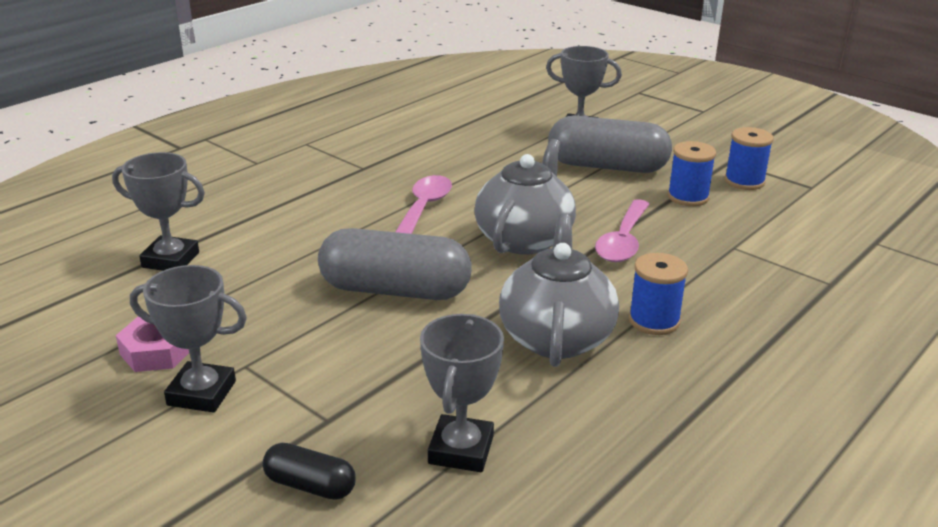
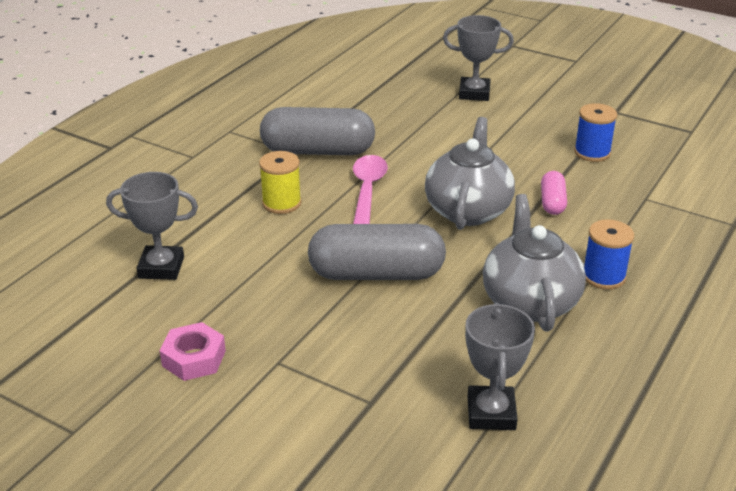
camera: 10 degrees left, 5 degrees up
(201, 393) = (252, 392): grey trophy -> none
(310, 485) = (382, 461): black capsule -> none
(326, 213) = (281, 203): none -> yellow spool
(607, 167) = (512, 128): grey capsule -> grey capsule (318, 151)
(623, 241) = (552, 202): pink spoon -> pink capsule
(744, 181) = (634, 131): blue spool -> none

